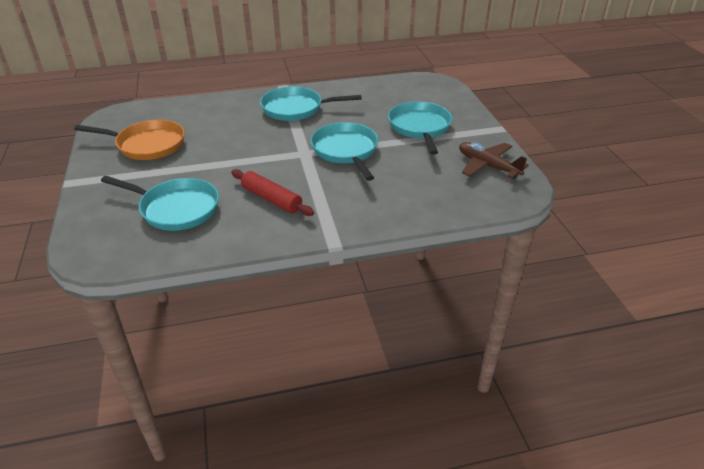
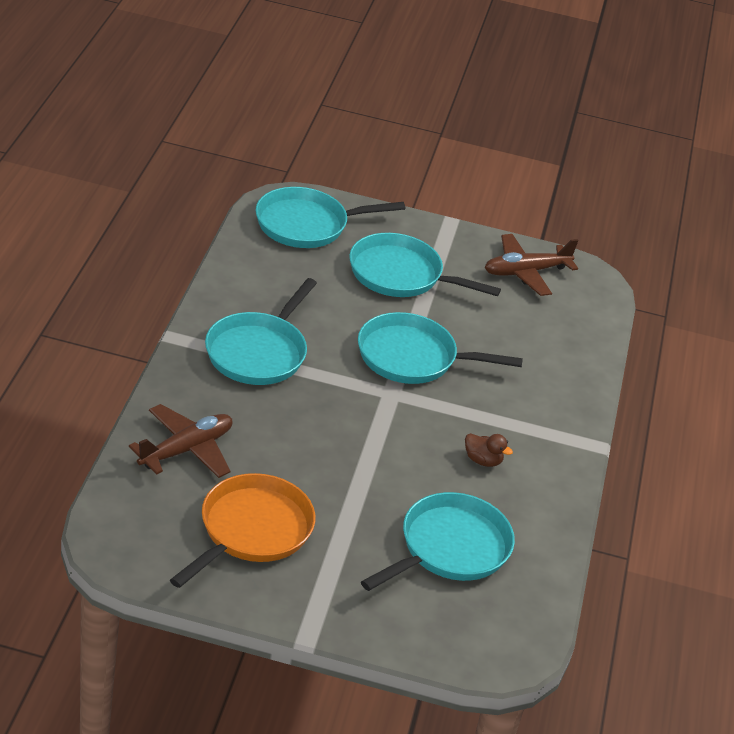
camera: 70 degrees left, 0 degrees up
(197, 112) = (186, 450): none -> brown plane
(271, 199) = (482, 460): red rolling pin -> brown duck
(424, 91) = (307, 224): none -> turquoise pan

